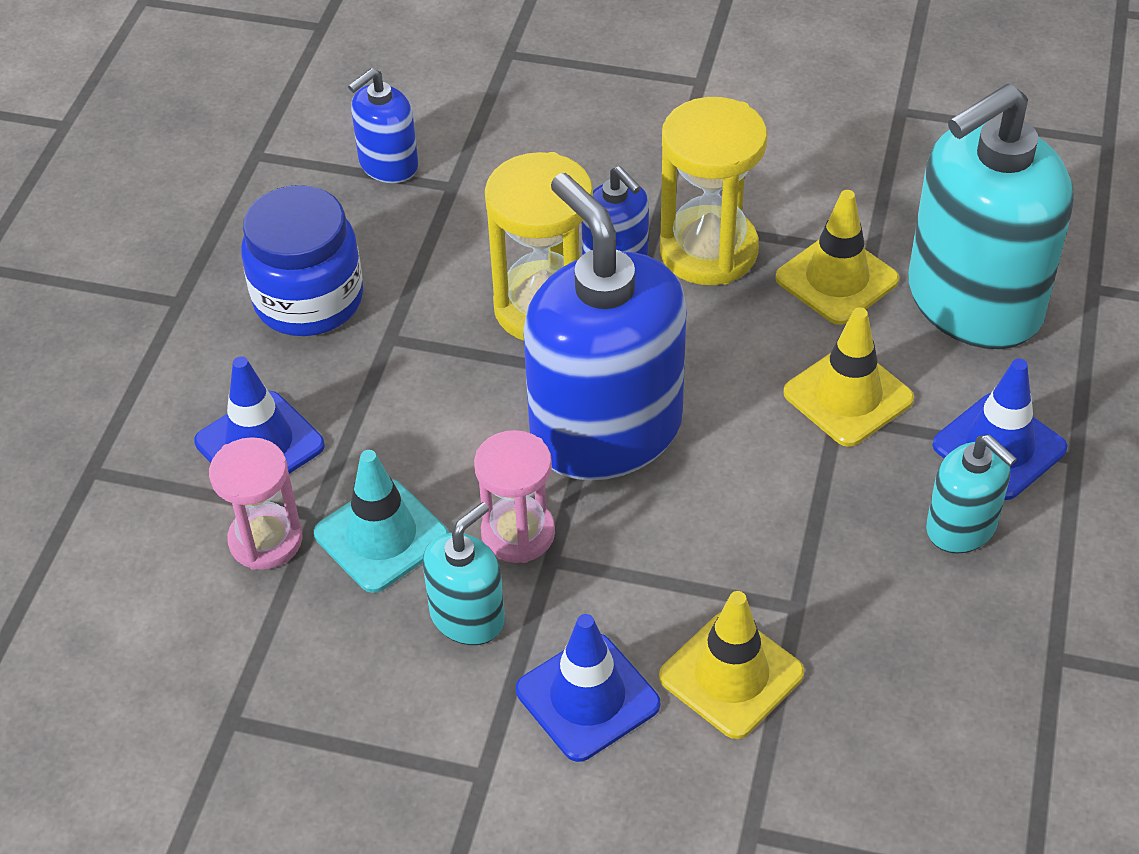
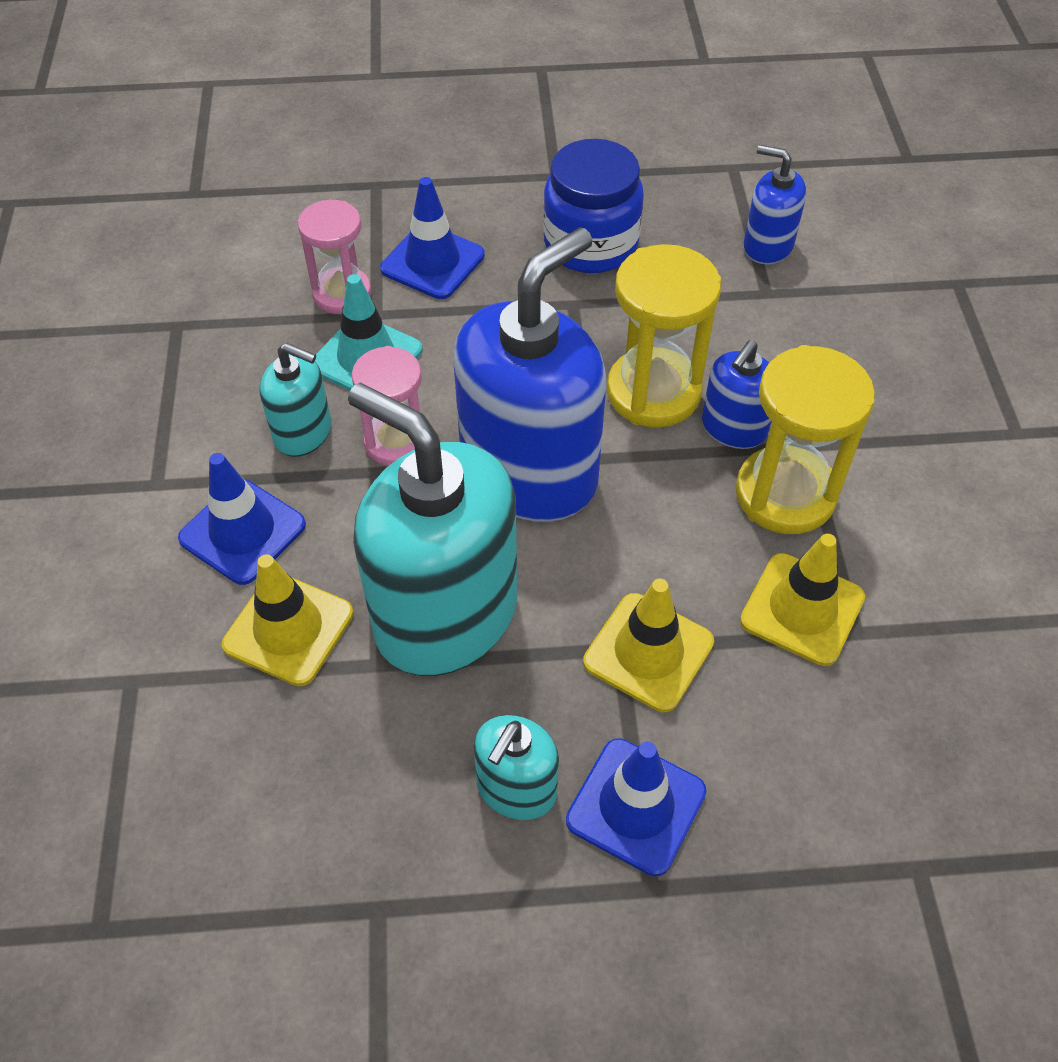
camera: 70 degrees right, 5 degrees up
(973, 301) = (833, 743): turquoise soap dispenser -> turquoise soap dispenser (445, 614)

